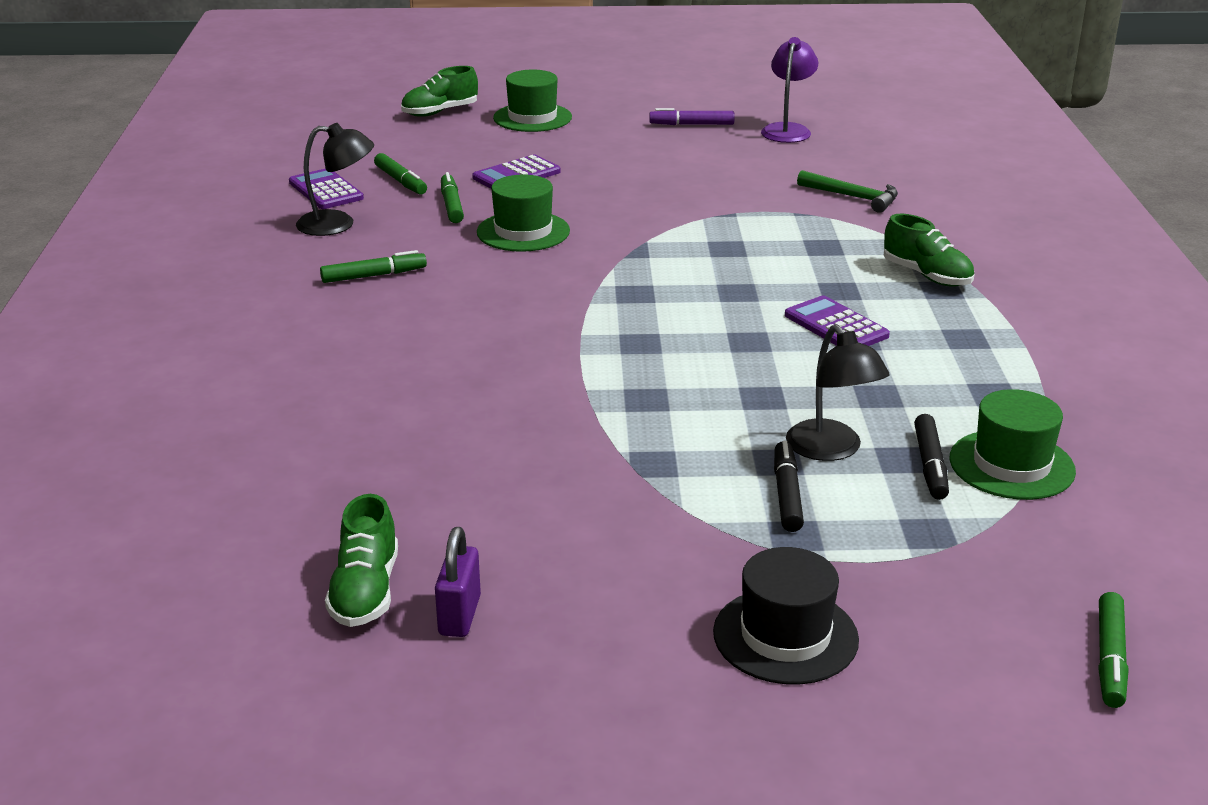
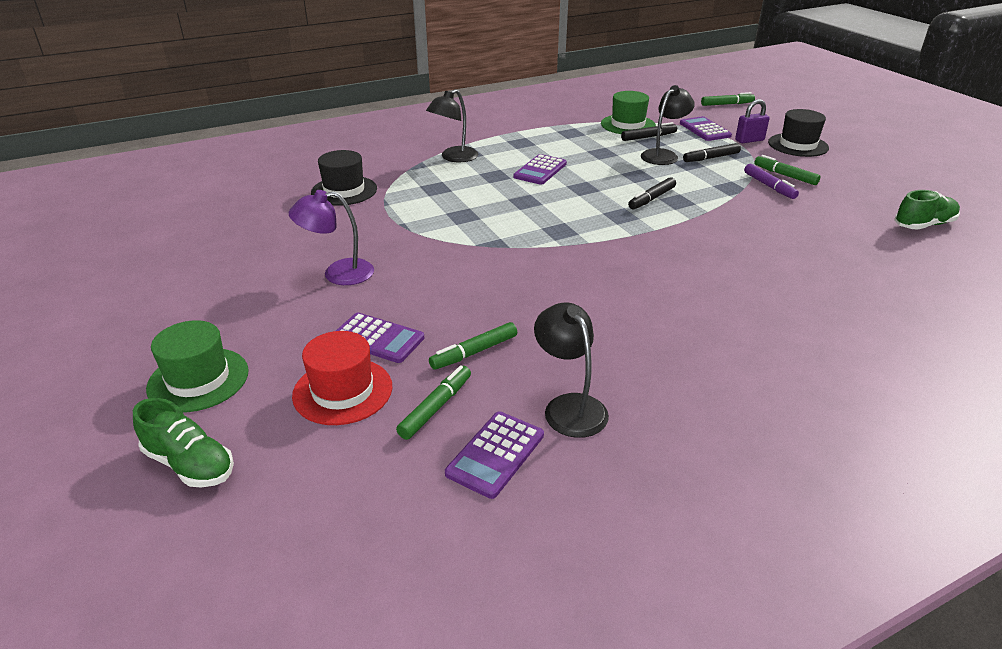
camera: 115 degrees left, 5 degrees up
(374, 276) = (644, 342): green marker -> green marker (785, 175)
(459, 616) = (896, 201): purple padlock -> purple padlock (749, 140)
(461, 156) = (342, 391): none -> red hat
(523, 232) = (500, 298): green hat -> none
(670, 381) = (651, 199): none -> black marker
(691, 124) = (200, 279): purple marker -> purple marker (769, 186)
(788, 130) = (204, 234): purple lamp -> purple lamp (338, 273)
(853, 197) = (344, 191): green hammer -> black hat
(926, 276) = (454, 158): green shoe -> black lamp
(940, 548) = (704, 130): none -> purple calculator

